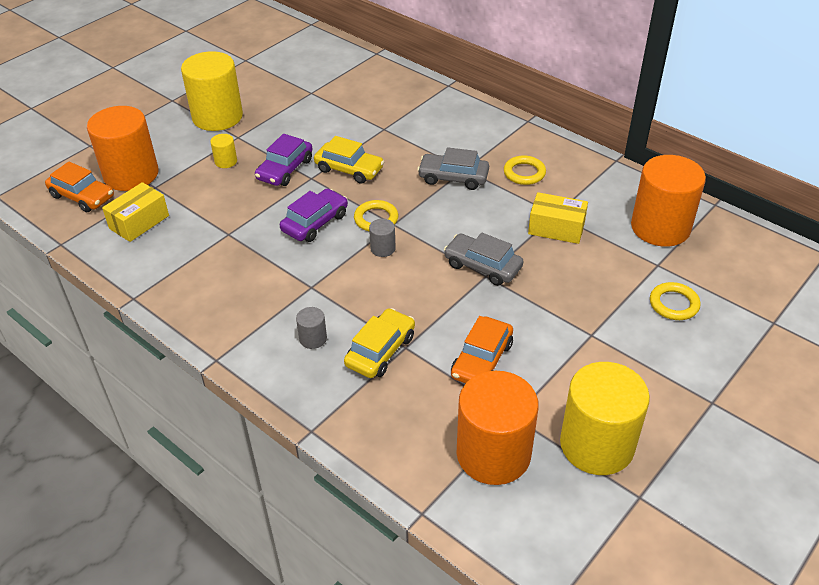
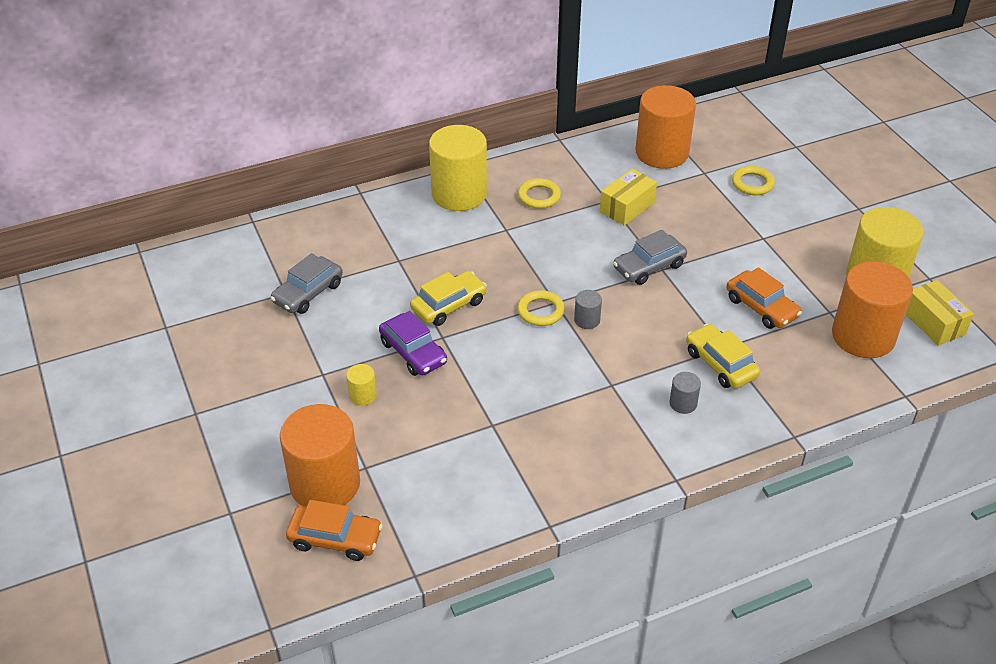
camera: 65 degrees left, 0 degrees up
(82, 196) = (335, 538): orange car -> orange car turned 45 degrees clockwise
(139, 222) = (422, 495): yellow box -> yellow box (933, 323)
(217, 117) = (268, 381): yellow cylinder -> yellow cylinder (459, 194)
(315, 222) = (518, 355): purple car -> none
(453, 178) = (514, 241): grey car -> grey car (308, 293)

